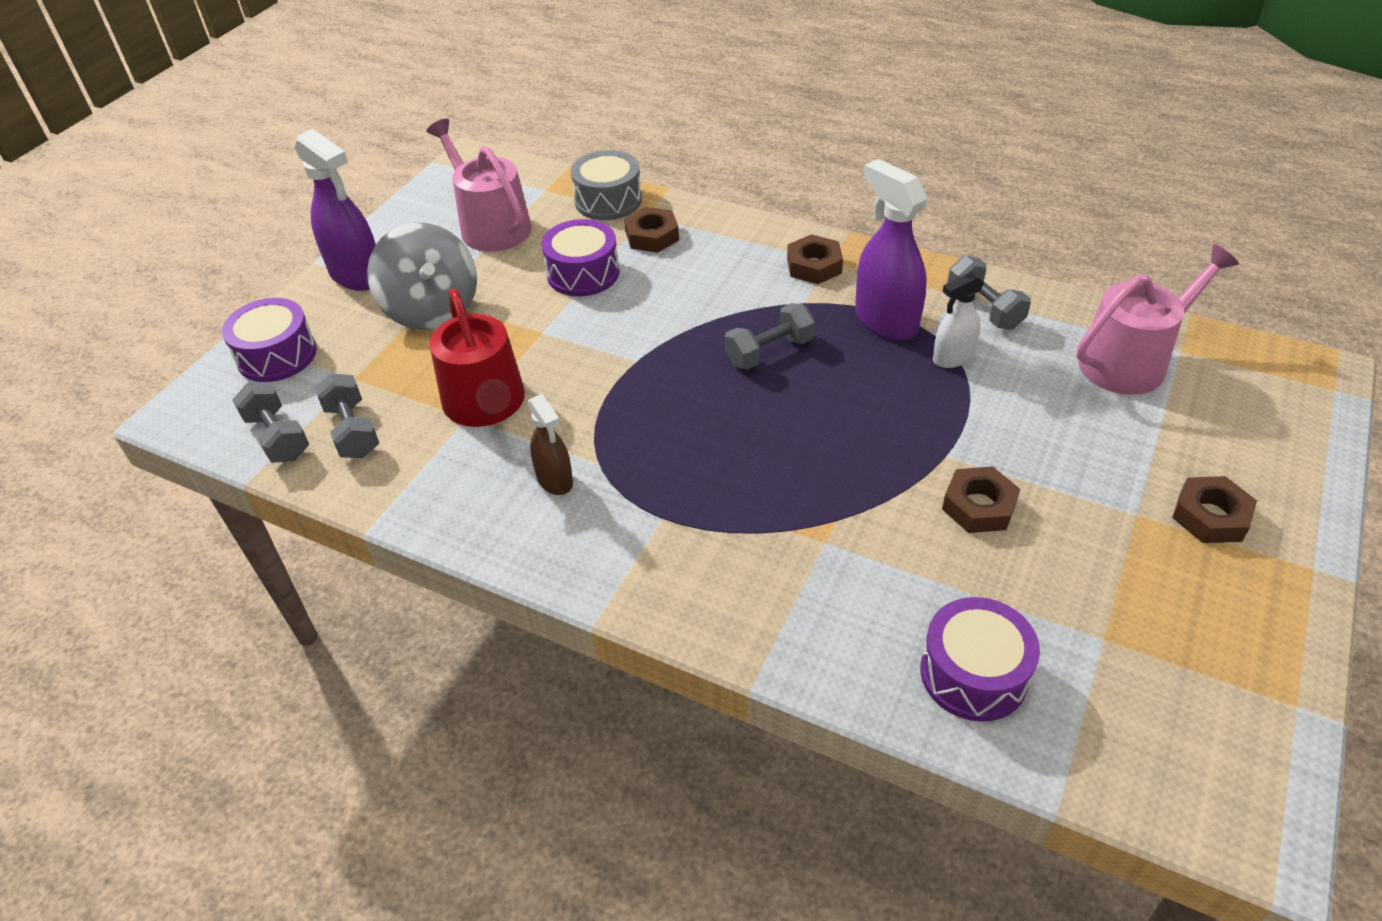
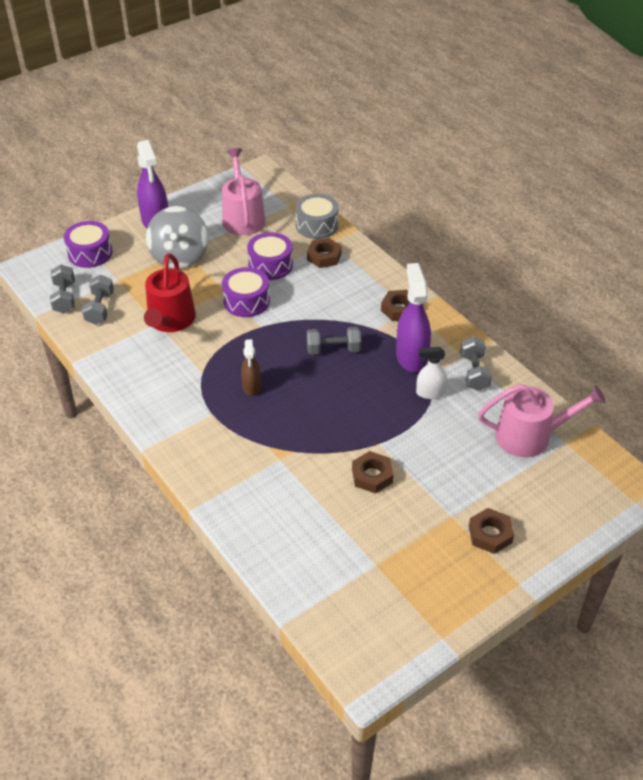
camera: 25 degrees right, 0 degrees up
(555, 480) = (175, 373): brown spray bottle -> brown spray bottle (251, 387)
(973, 674) = (298, 550): purple drum -> purple drum (246, 301)

